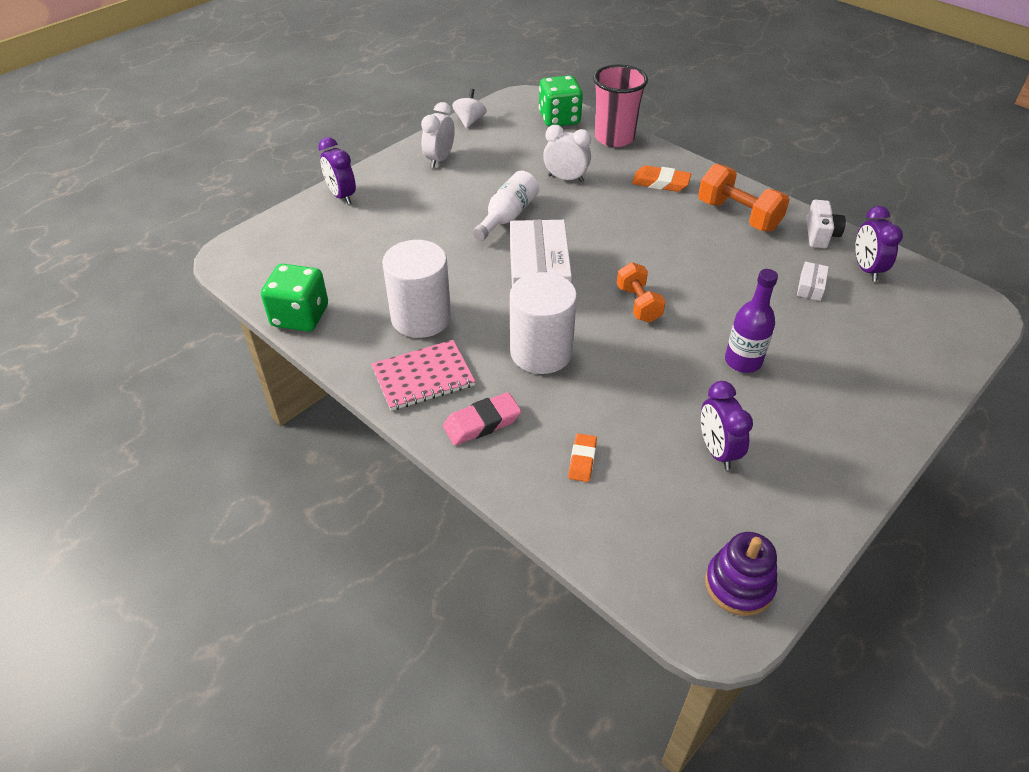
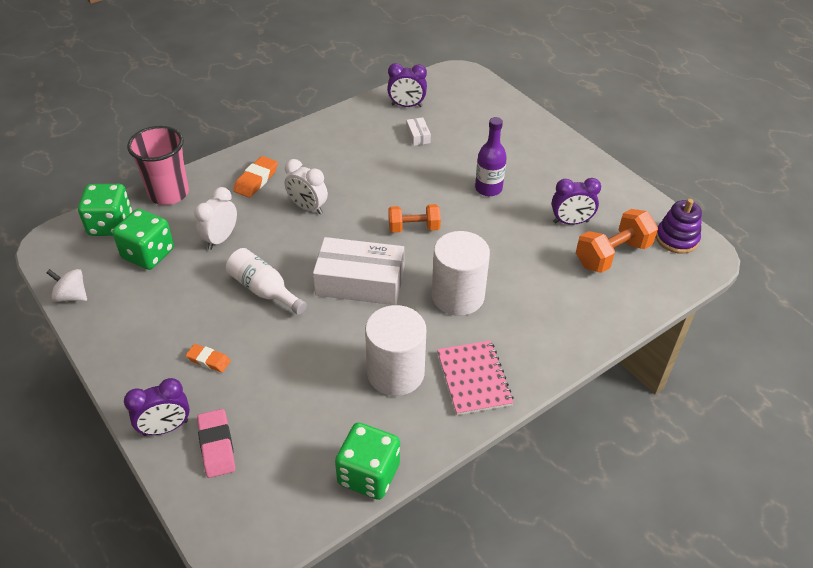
camera: 80 degrees left, 0 degrees up
(439, 159) = (136, 331): white clock -> white clock (307, 207)
(482, 423) = (532, 345): pink eraser -> pink eraser (217, 446)
(531, 145) = (148, 254): none -> green dice
(582, 460) = (574, 292): orange eraser -> orange eraser (209, 360)
(738, 215) = (321, 148): orange dumbbell -> orange dumbbell (612, 255)
(810, 286) = (418, 136): white box -> white box turned 45 degrees clockwise
(820, 235) = (361, 114): white camera -> none

